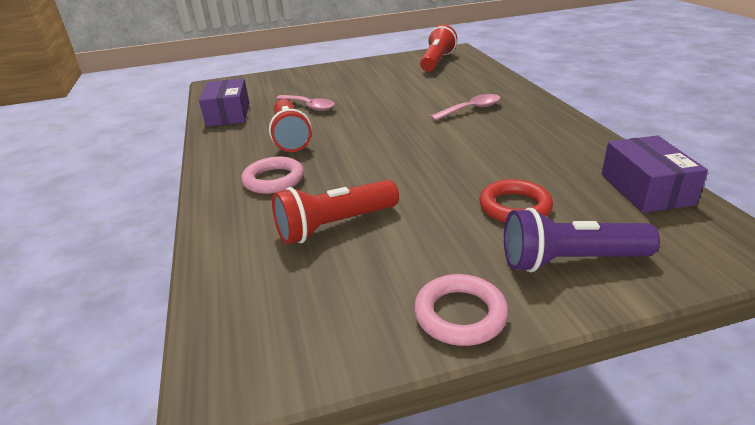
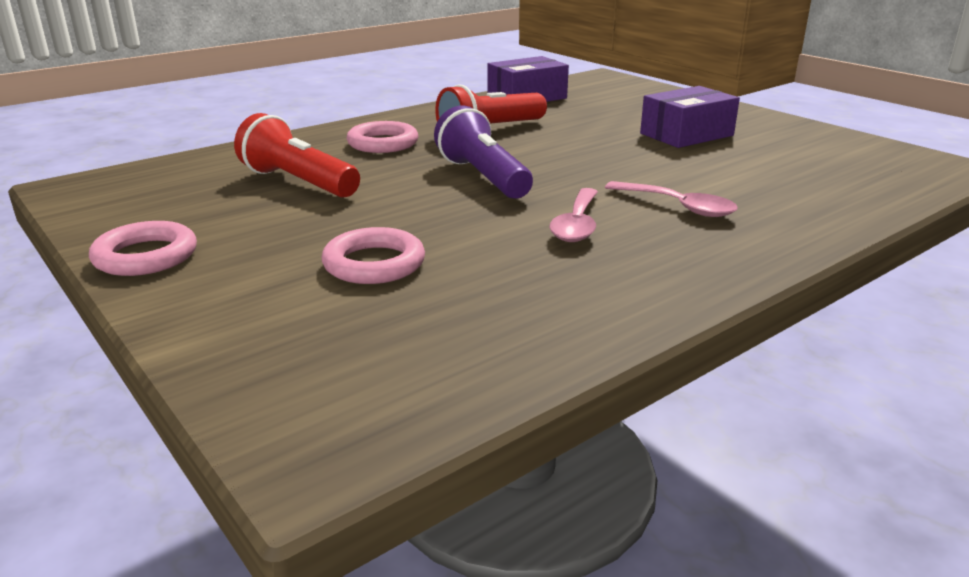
camera: 65 degrees right, 5 degrees down
(309, 106) = (585, 123): pink spoon -> pink spoon (577, 225)
(437, 61) = (865, 161): red flashlight -> none
(515, 207) = (374, 264): red ring -> pink ring
(570, 261) = (250, 306): purple flashlight -> purple flashlight (483, 177)
(646, 189) = (478, 359): purple box -> purple box (686, 134)

